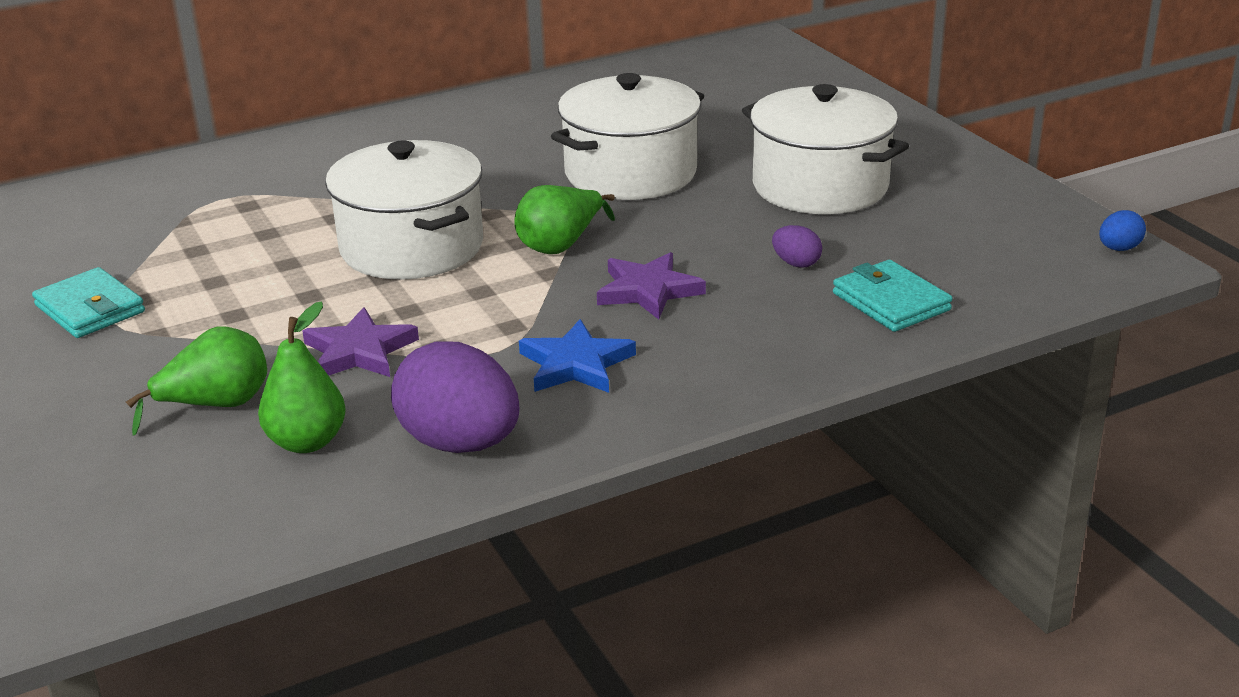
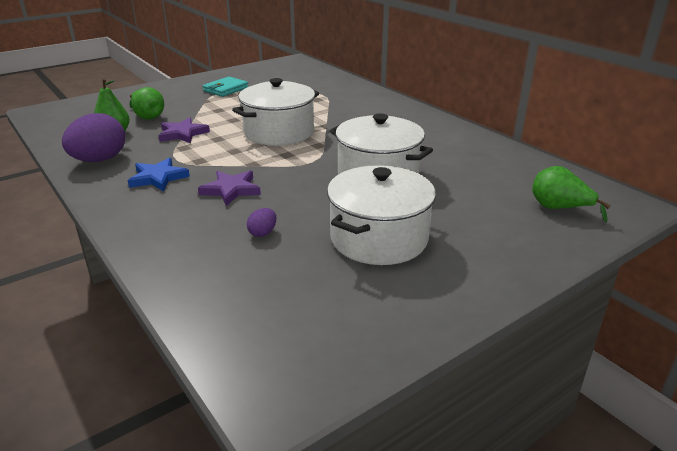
camera: 80 degrees right, 0 degrees up
(561, 245) = (283, 164): green pear -> green pear (559, 209)
(891, 302) = (208, 269): turquoise wallet -> none
(1118, 249) = (292, 394): blue egg -> none

